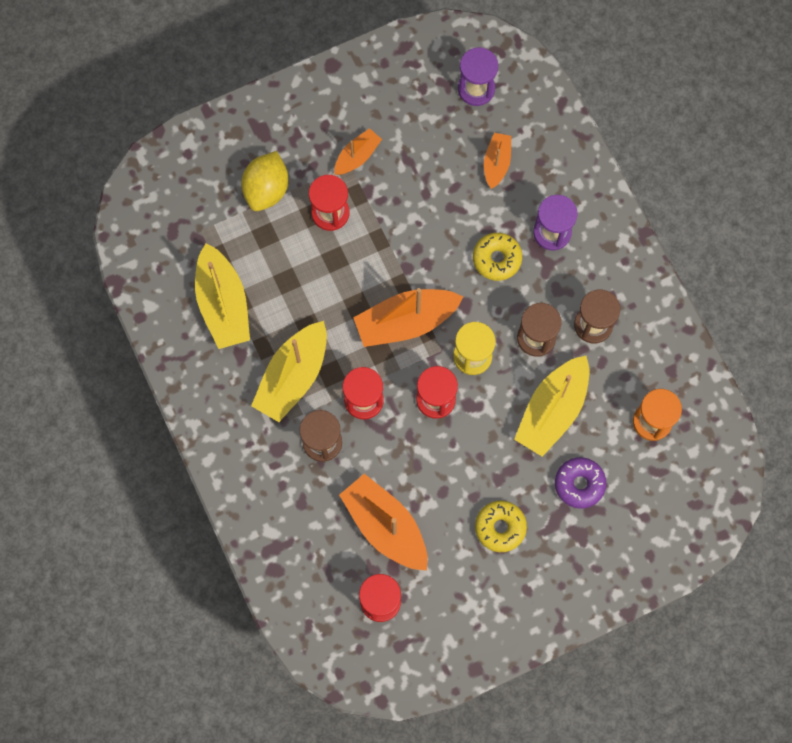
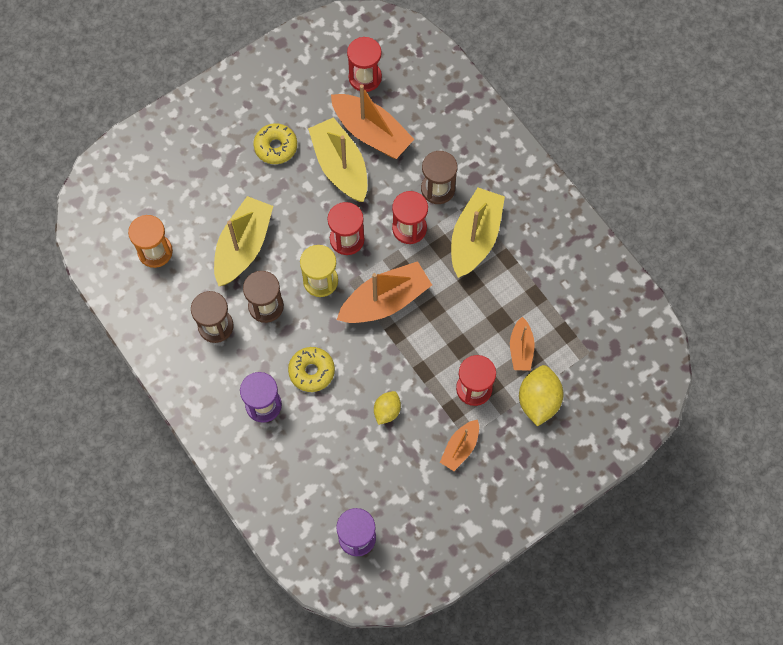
camera: 170 degrees right, 5 degrees down
(223, 304) = (551, 289): yellow boat -> yellow boat (340, 166)
(425, 205) = (387, 411): none -> yellow lemon
(496, 163) = (325, 464): orange boat -> orange boat (521, 349)
(579, 484) = (213, 191): purple donut -> none

